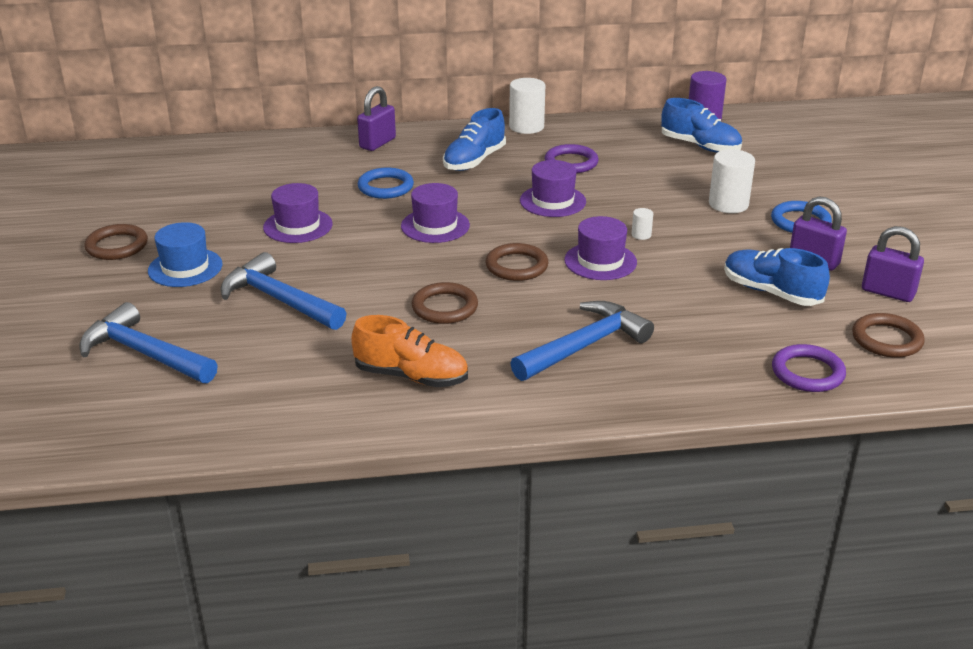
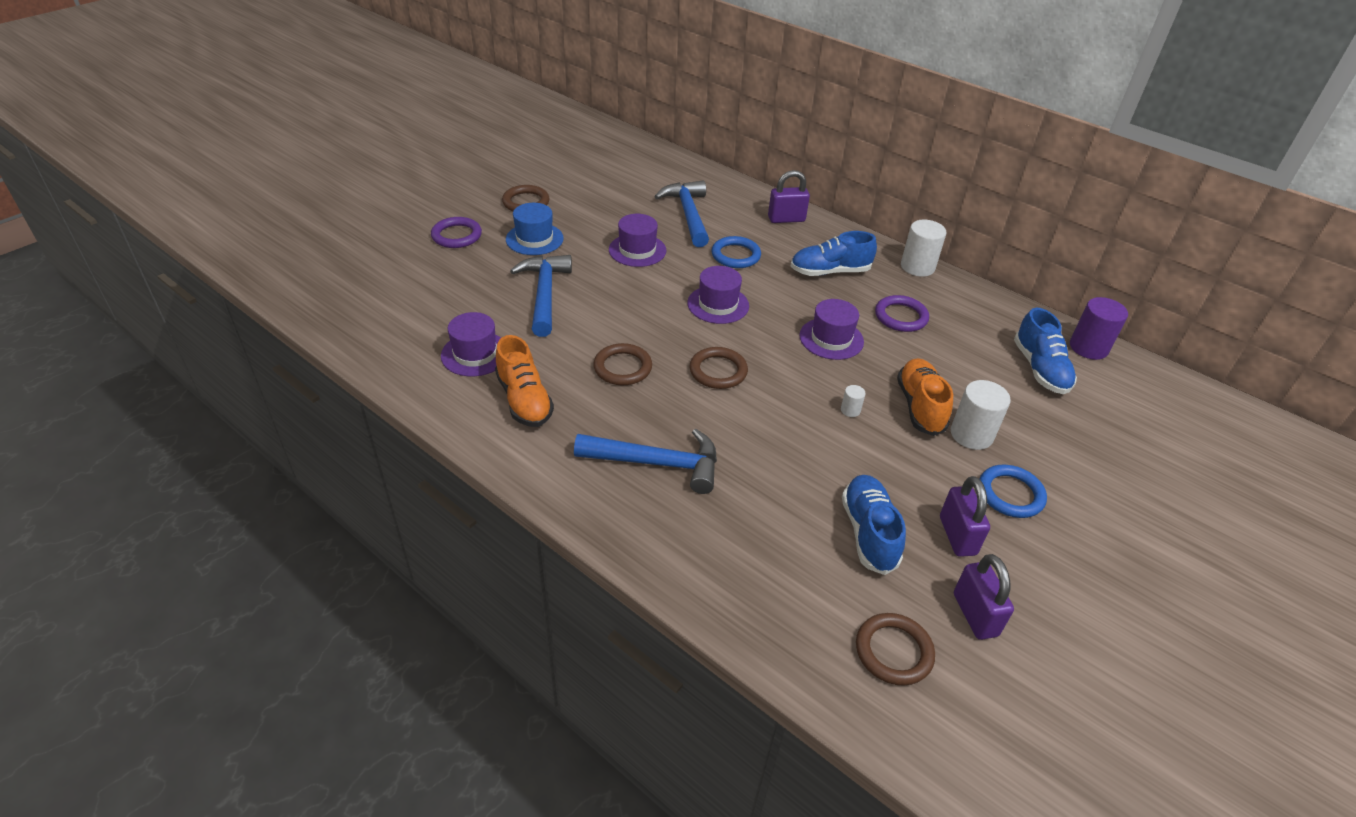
camera: 45 degrees right, 10 degrees up
(145, 353) = (430, 280): blue hammer -> blue hammer (688, 214)
(600, 261) = (782, 409): purple hat -> purple hat (475, 354)
(675, 207) = (920, 406): none -> orange shoe
(807, 372) = (774, 619): purple ring -> purple ring (456, 236)

